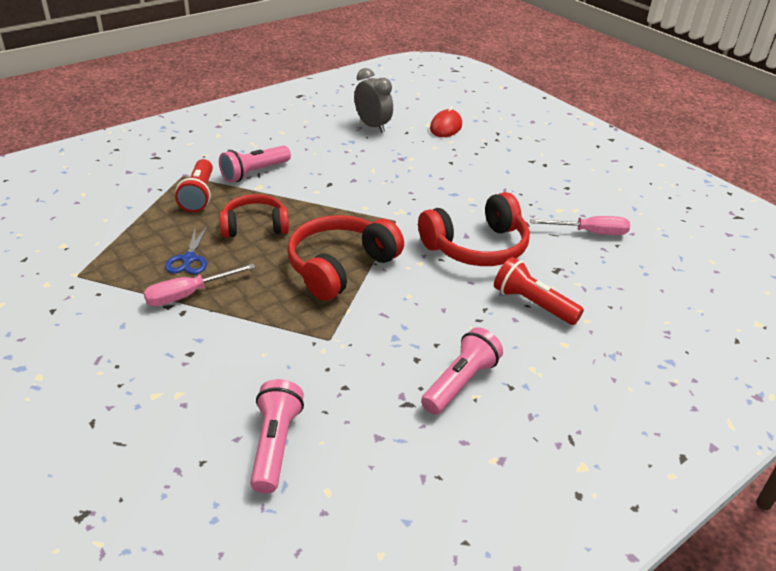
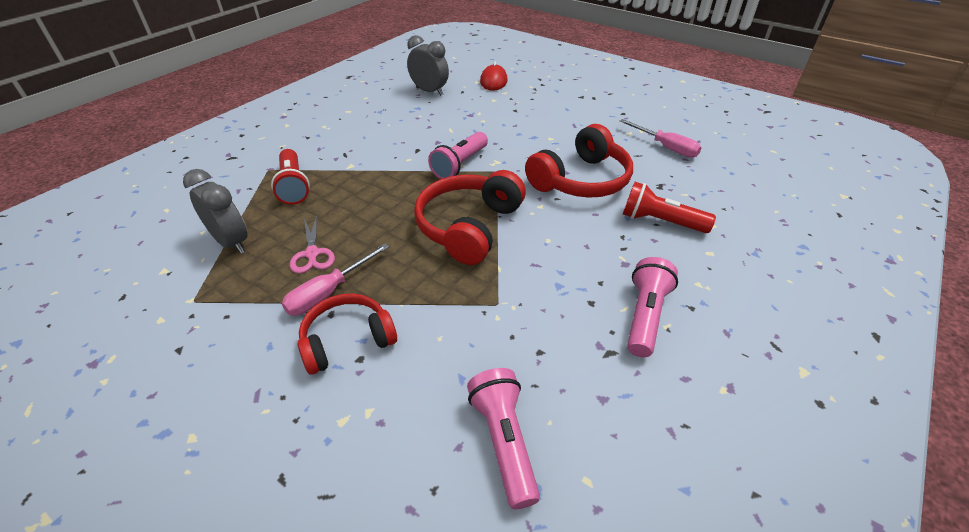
camera: 15 degrees left, 5 degrees up
(126, 234) = (231, 242): none -> grey clock
(189, 259) = (312, 254): blue scissors -> pink scissors
(254, 173) = (339, 153): pink flashlight -> pink flashlight (460, 165)
(255, 226) = (365, 205): red headphones -> red headphones (347, 340)
(590, 232) = (666, 147): pink screwdriver -> pink screwdriver turned 60 degrees clockwise

